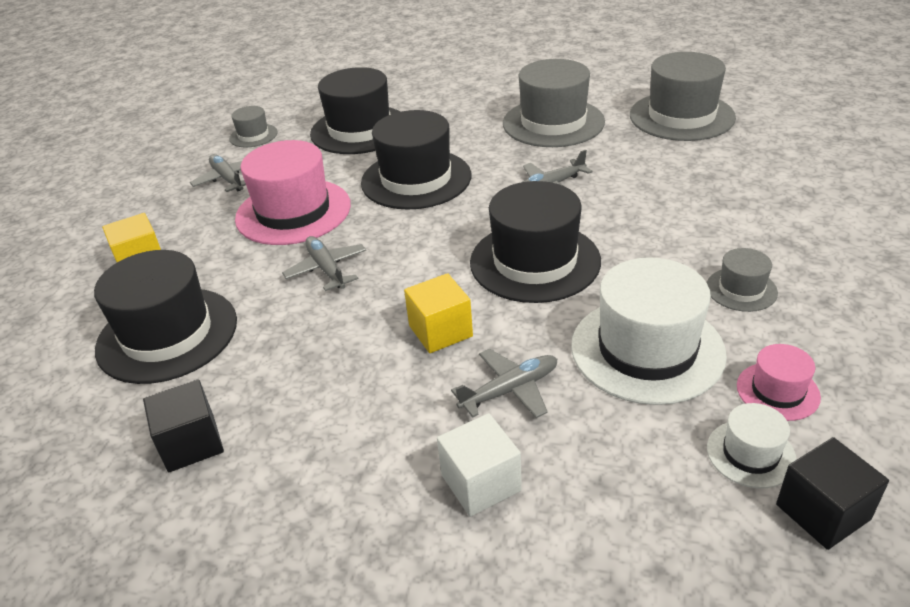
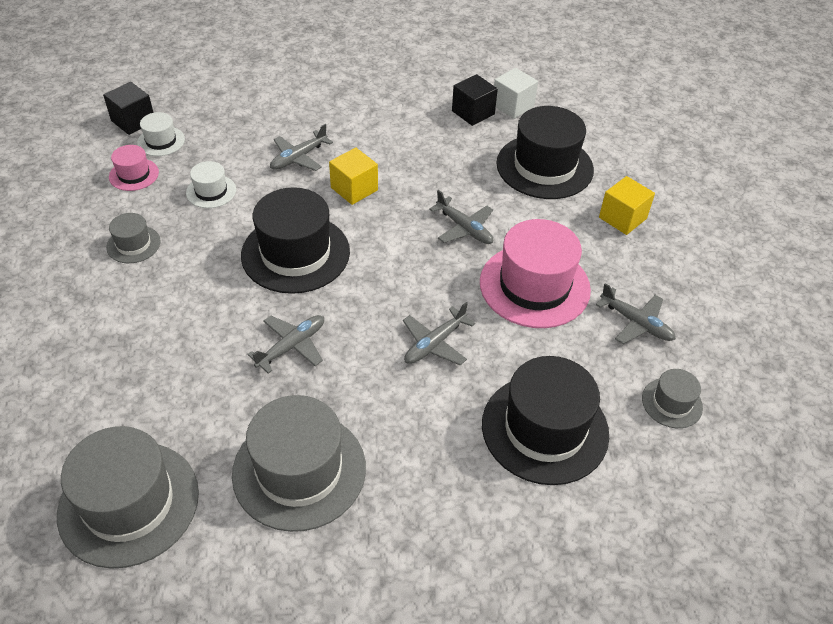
camera: 160 degrees right, 10 degrees up
(416, 179) = (435, 343): black hat -> grey plane
(481, 483) = (306, 113): white cube -> white cube (512, 106)
(647, 349) = (211, 191): white hat -> white hat, size x0.49

